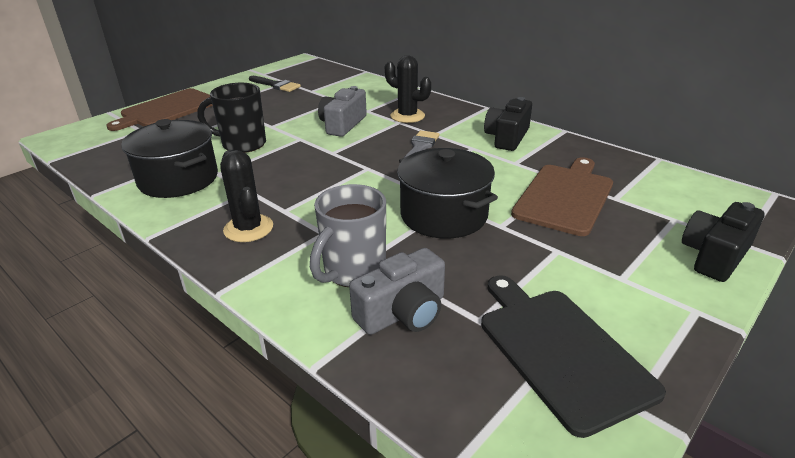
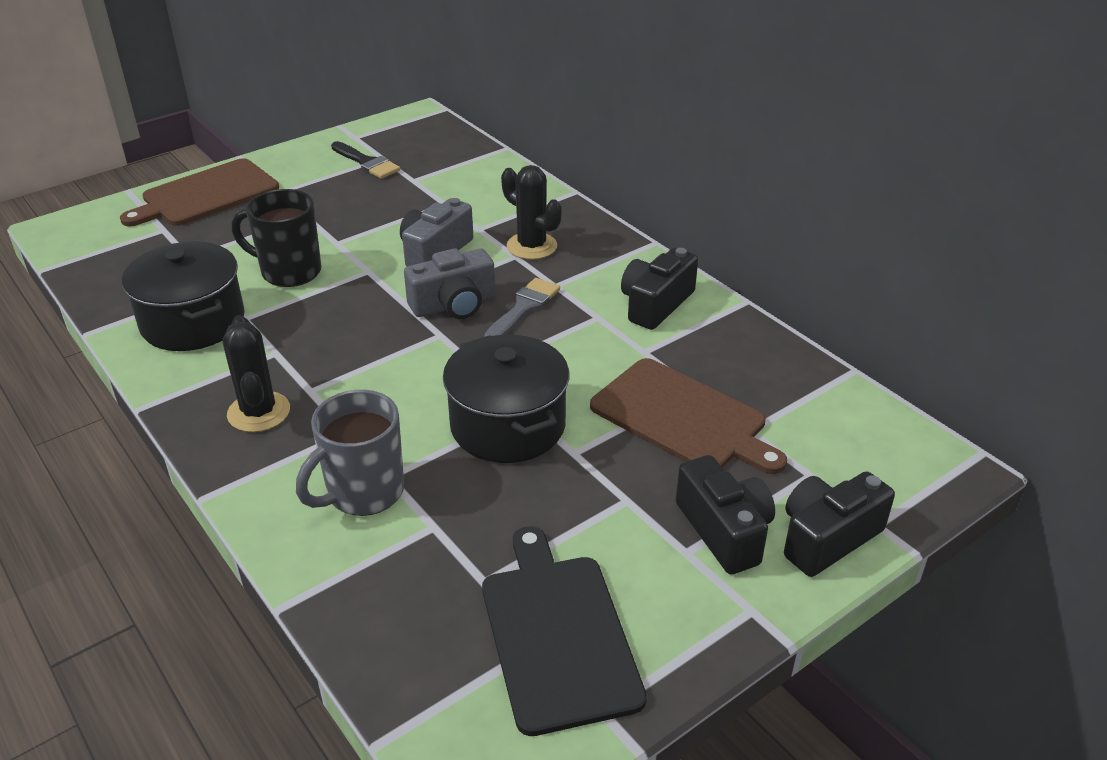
camera: 10 degrees right, 5 degrees up
(403, 313) = (400, 558): grey camera -> grey camera (454, 305)
(565, 196) = (682, 418): brown cutting board -> brown cutting board turned 90 degrees clockwise
(640, 261) = (724, 531): none -> black camera

